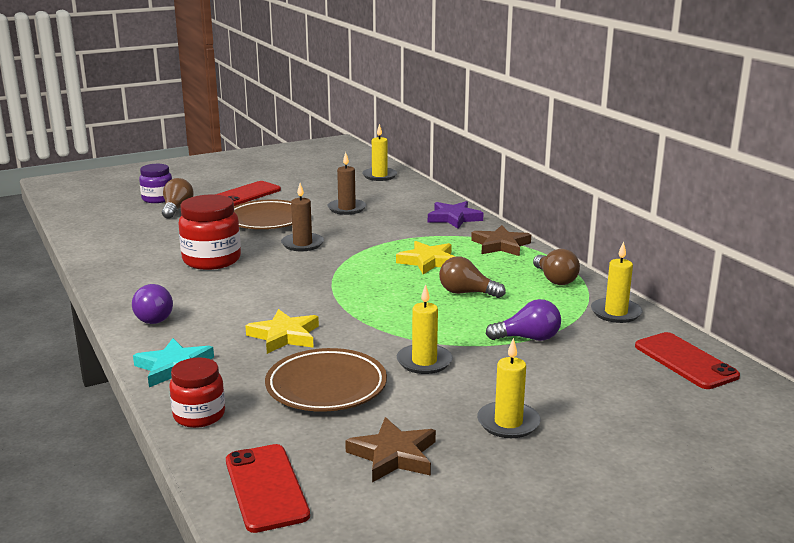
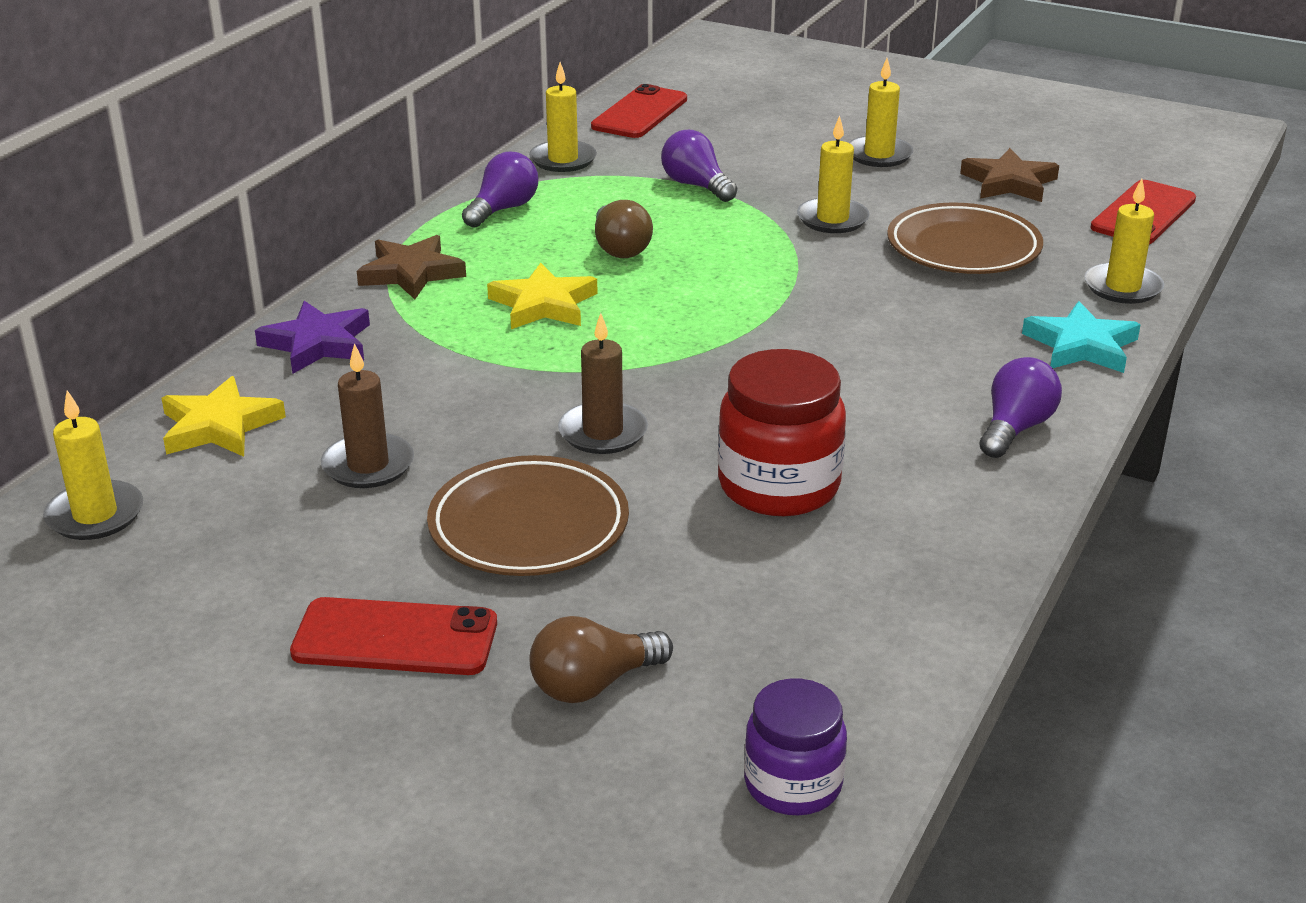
camera: 125 degrees left, 10 degrees up
(157, 199) = (558, 765): purple jar -> purple jar (793, 784)
(199, 415) = (1122, 287): red jar -> yellow candle
(284, 336) = (906, 314): yellow star -> yellow star (219, 426)
(555, 280) = (503, 209): brown light bulb -> purple light bulb

